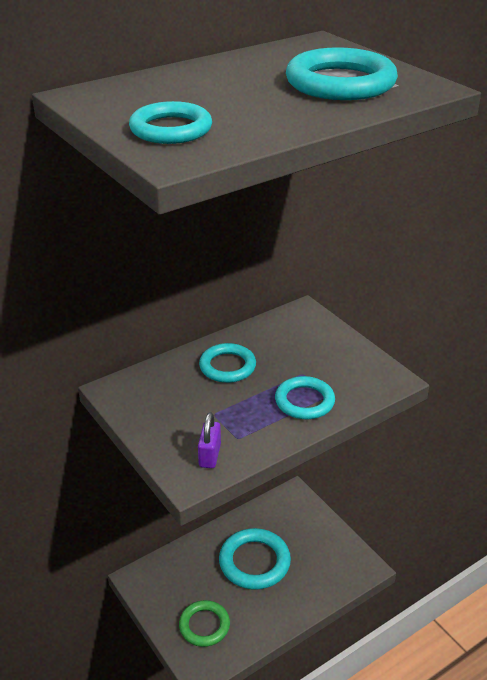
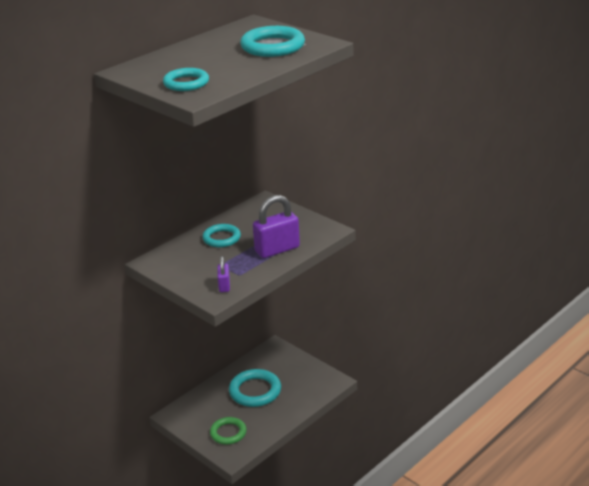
camera: 10 degrees left, 5 degrees down
(304, 401) = (277, 249): turquoise ring -> purple padlock

